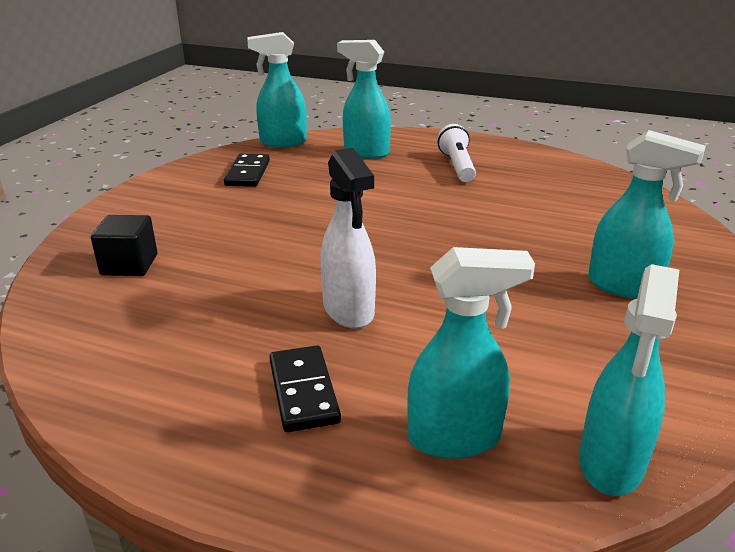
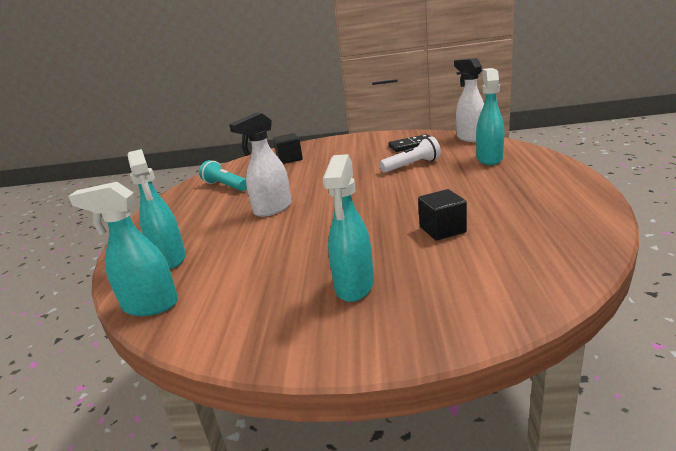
camera: 75 degrees right, 5 degrees down
(164, 349) = (226, 186): none -> turquoise flashlight
(282, 142) = (470, 138): turquoise spray bottle -> white spray bottle
(303, 391) = (201, 218): black domino -> none
(457, 166) = (509, 188): white flashlight -> white flashlight (412, 165)
(525, 216) = (442, 230): none -> black cube

